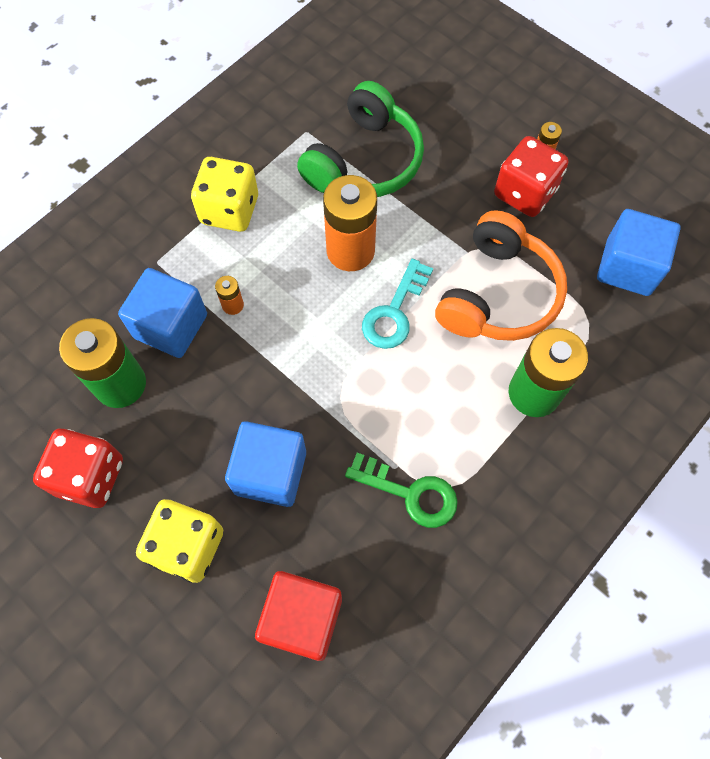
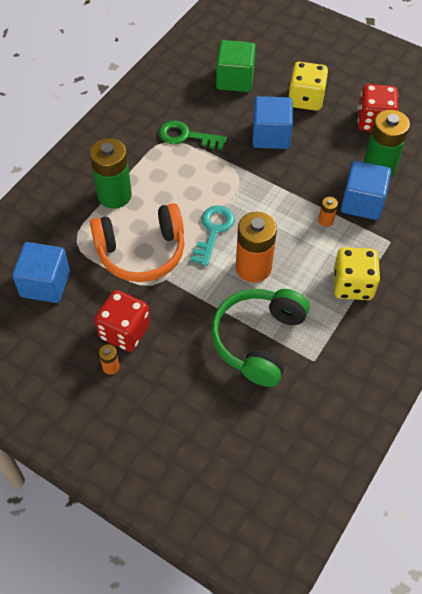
camera: 170 degrees right, 10 degrees down
(302, 619) = (235, 79): red cube -> green cube
(498, 294) = (141, 252): orange headphones -> orange headphones turned 120 degrees counterclockwise

